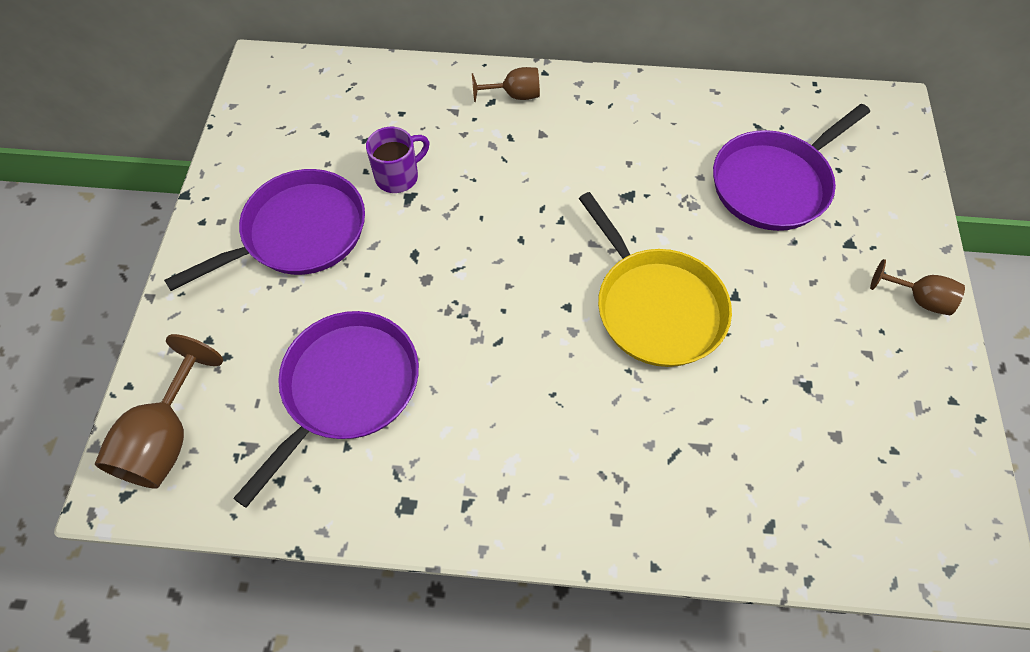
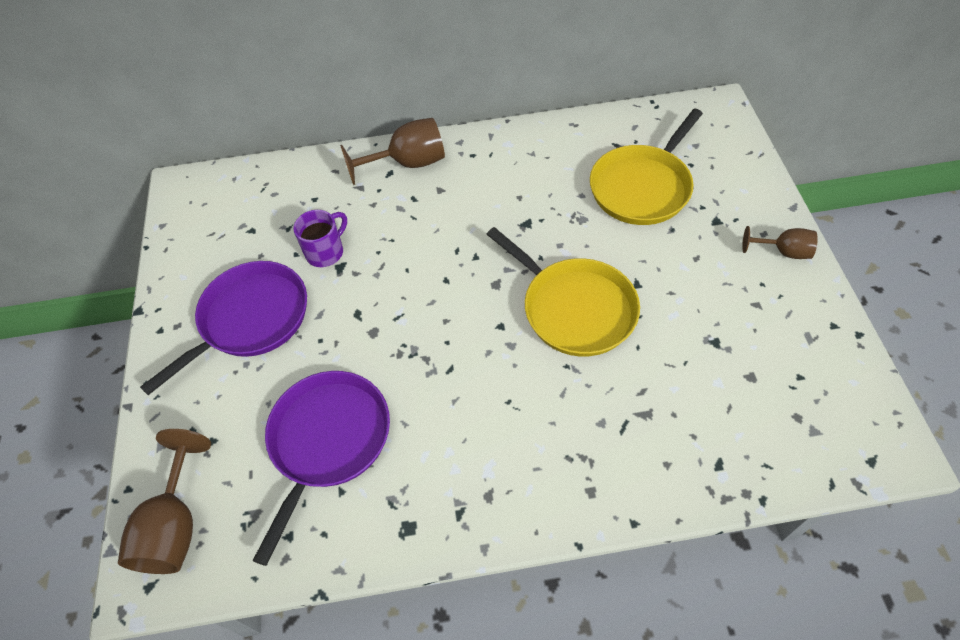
camera: 10 degrees left, 5 degrees down
(514, 95) = (408, 163): brown goblet -> brown goblet, size x1.66
(774, 184) = (642, 187): purple pan -> yellow pan

